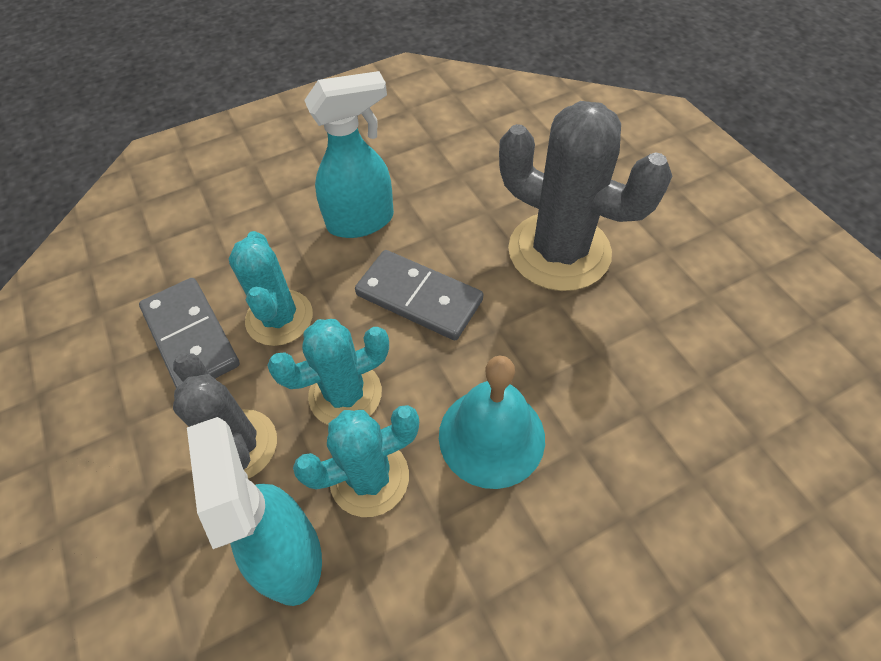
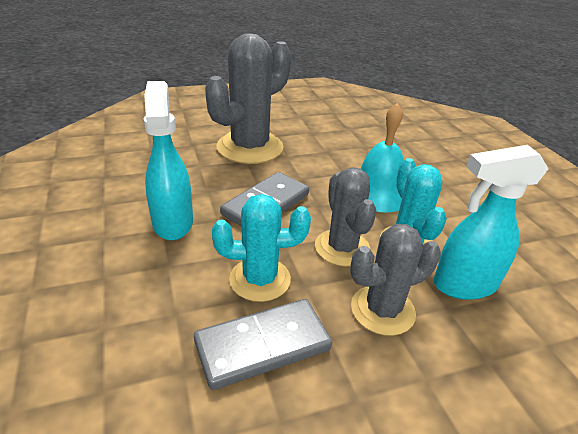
camera: 85 degrees left, 20 degrees down
(345, 394) = (342, 248): turquoise cactus -> grey cactus

